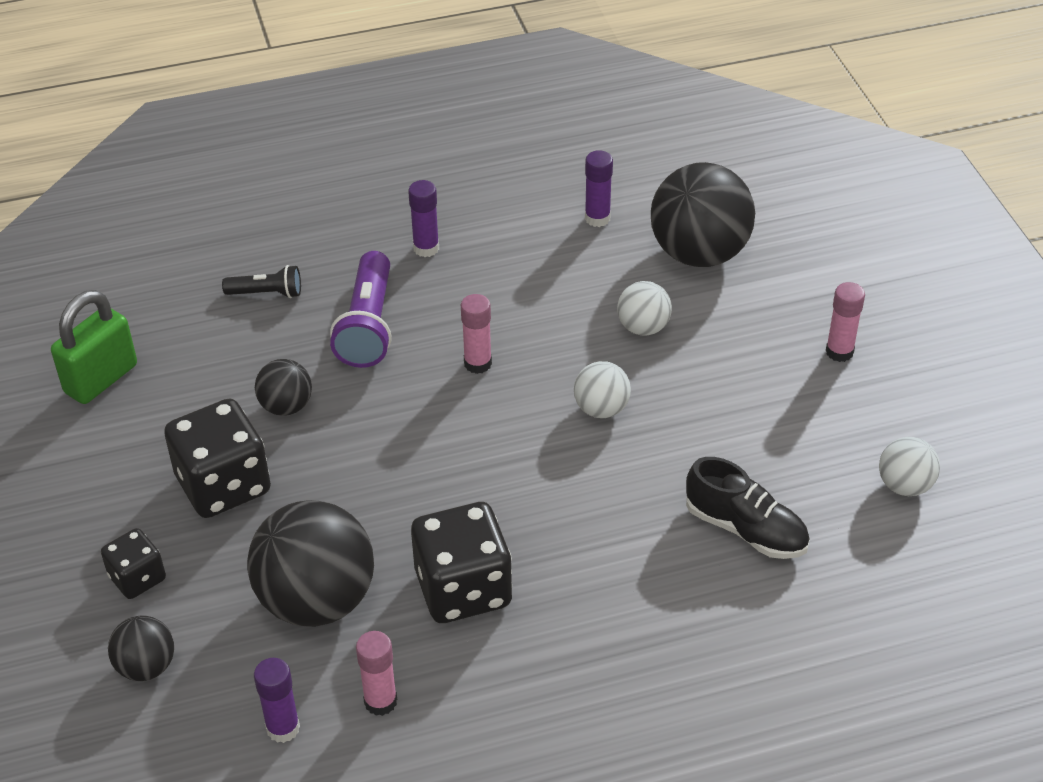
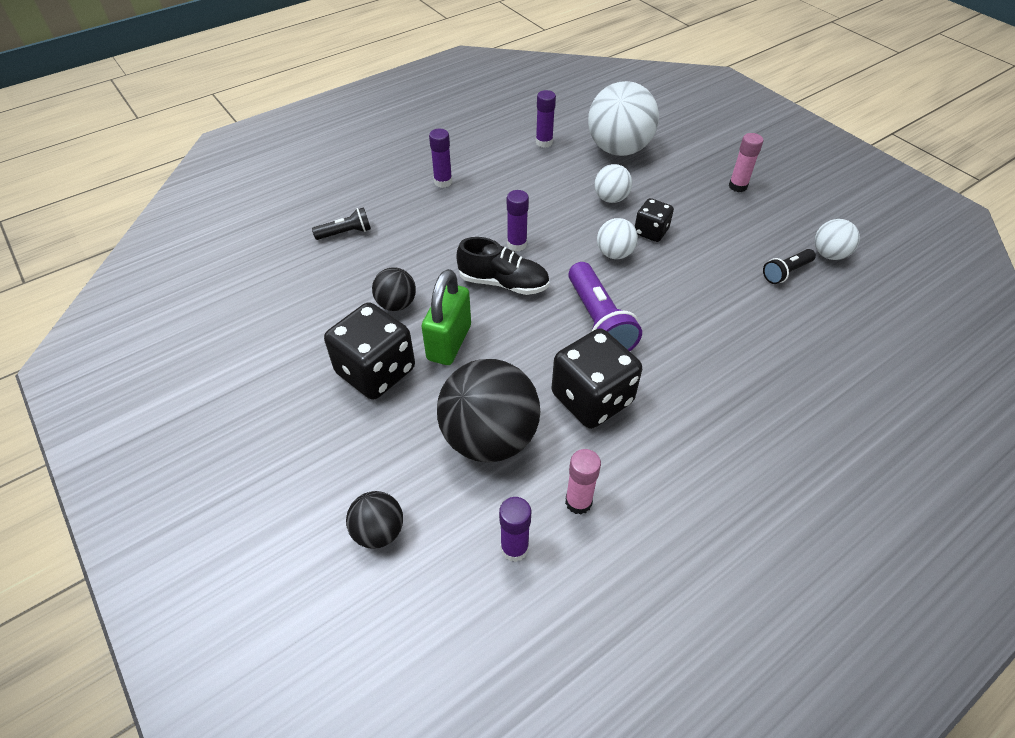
camera: 20 degrees left, 5 degrees up
(101, 379) = (245, 319): green padlock -> green padlock (449, 342)
(137, 578) = (339, 461): black dice -> black dice (651, 232)
(368, 326) = (428, 238): purple flashlight -> purple flashlight (598, 322)
(477, 363) = (517, 244): pink glue stick -> purple glue stick
(699, 253) = (618, 149): black ball -> white ball
(745, 529) = (753, 306): black shoe -> black shoe (503, 283)
(823, 495) = (786, 272): none -> black flashlight

